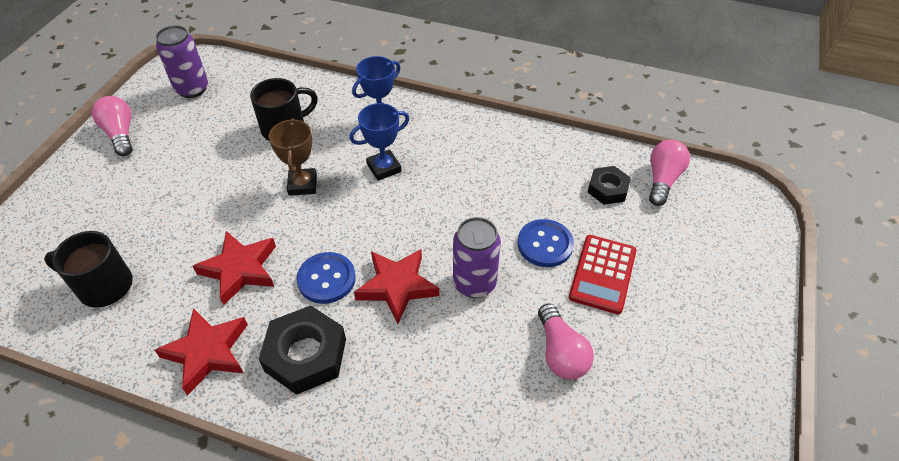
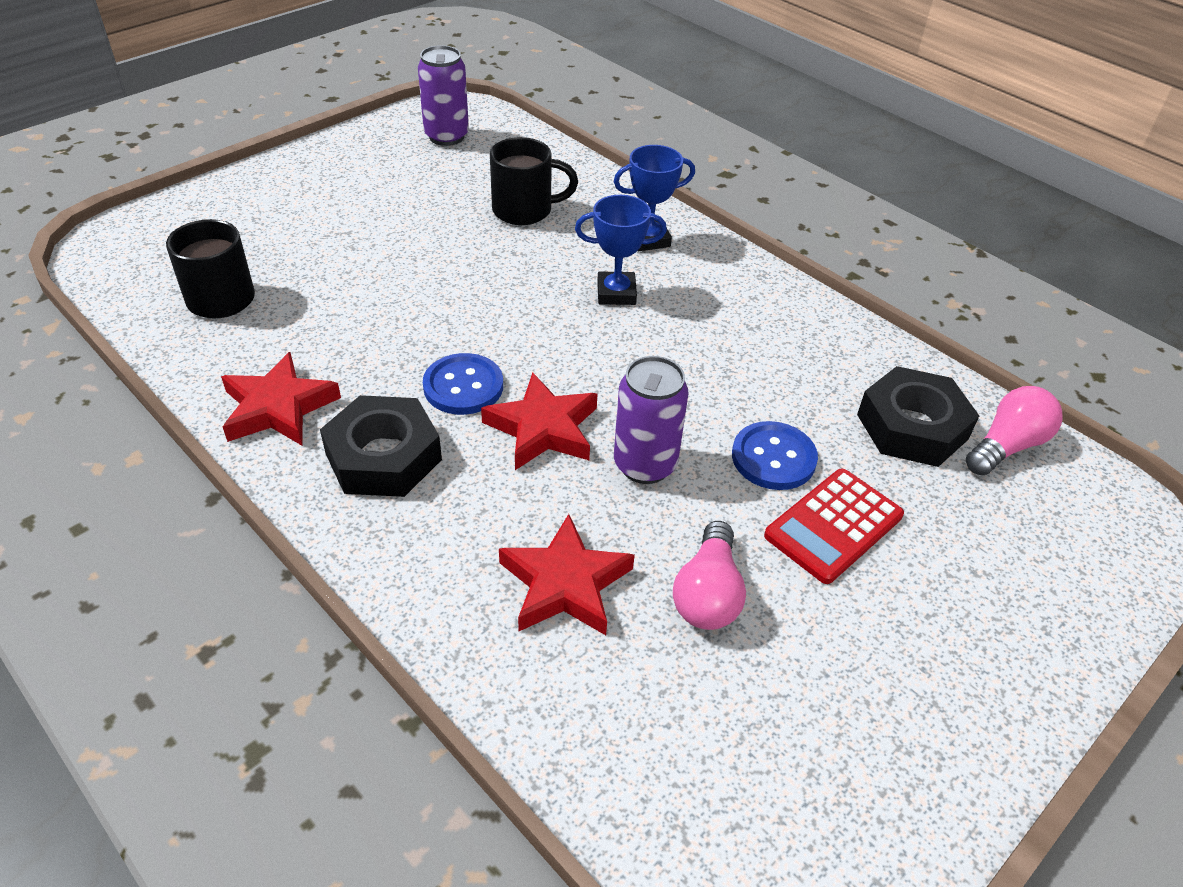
camera: 25 degrees right, 5 degrees down
(120, 134) = (339, 156): pink light bulb -> none
(240, 270) = (372, 338): red star -> red star (565, 584)
(302, 185) = (504, 276): brown trophy -> none
(607, 189) = (912, 426): black nut -> black nut, size x1.64

